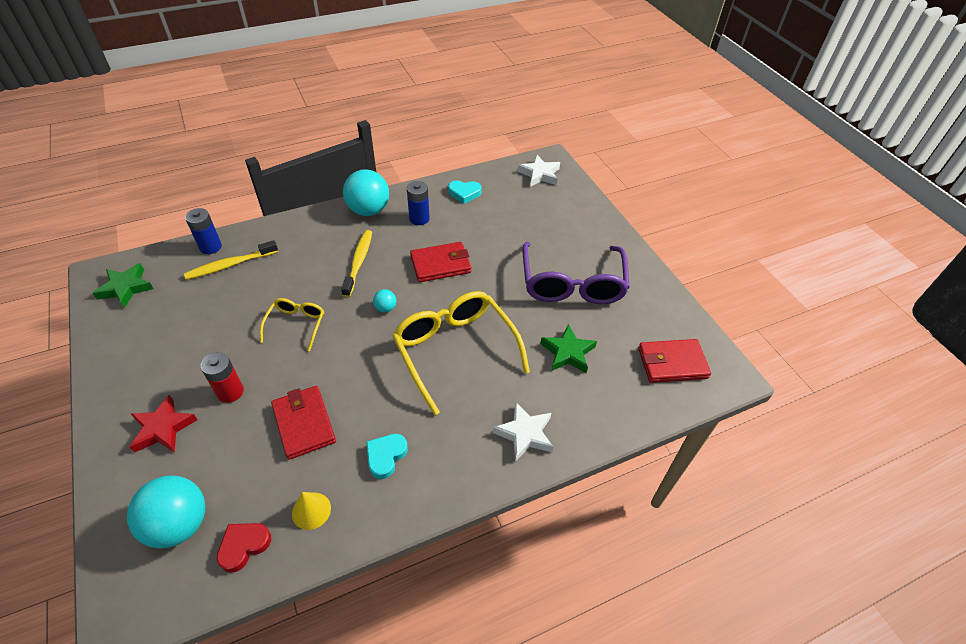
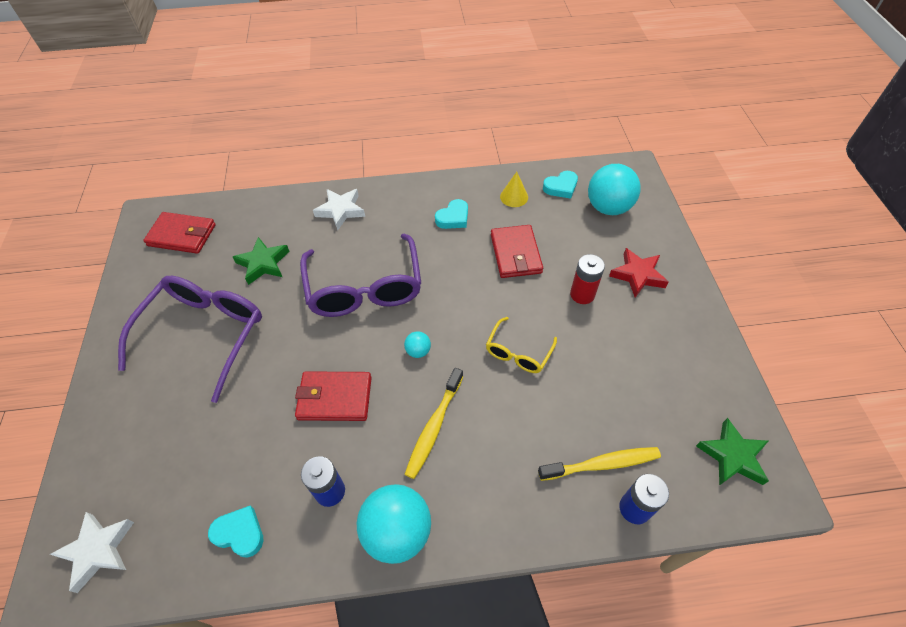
camera: 160 degrees left, 5 degrees up
(244, 546) = (561, 187): red heart -> turquoise heart
(455, 351) = (364, 287): yellow glasses -> purple glasses

